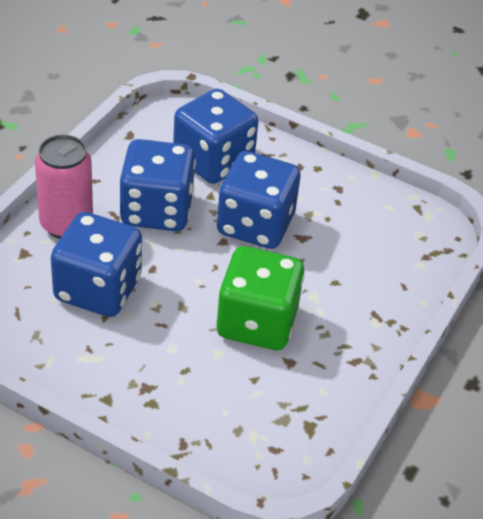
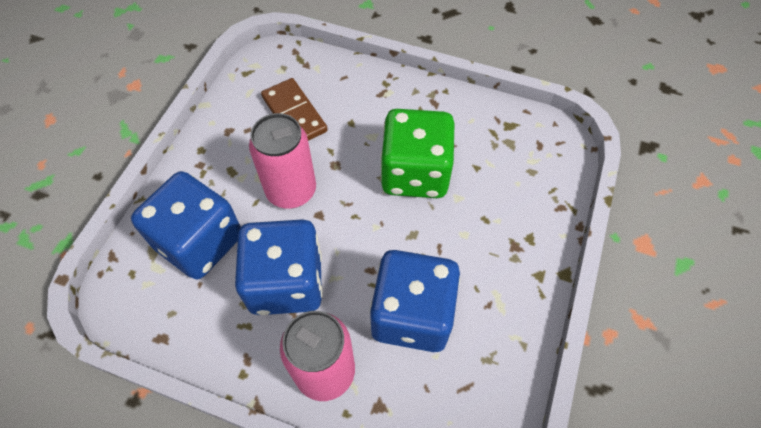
camera: 95 degrees left, 15 degrees up
(255, 225) = (291, 191): blue dice -> pink can
(353, 238) = (294, 114): none -> brown domino

